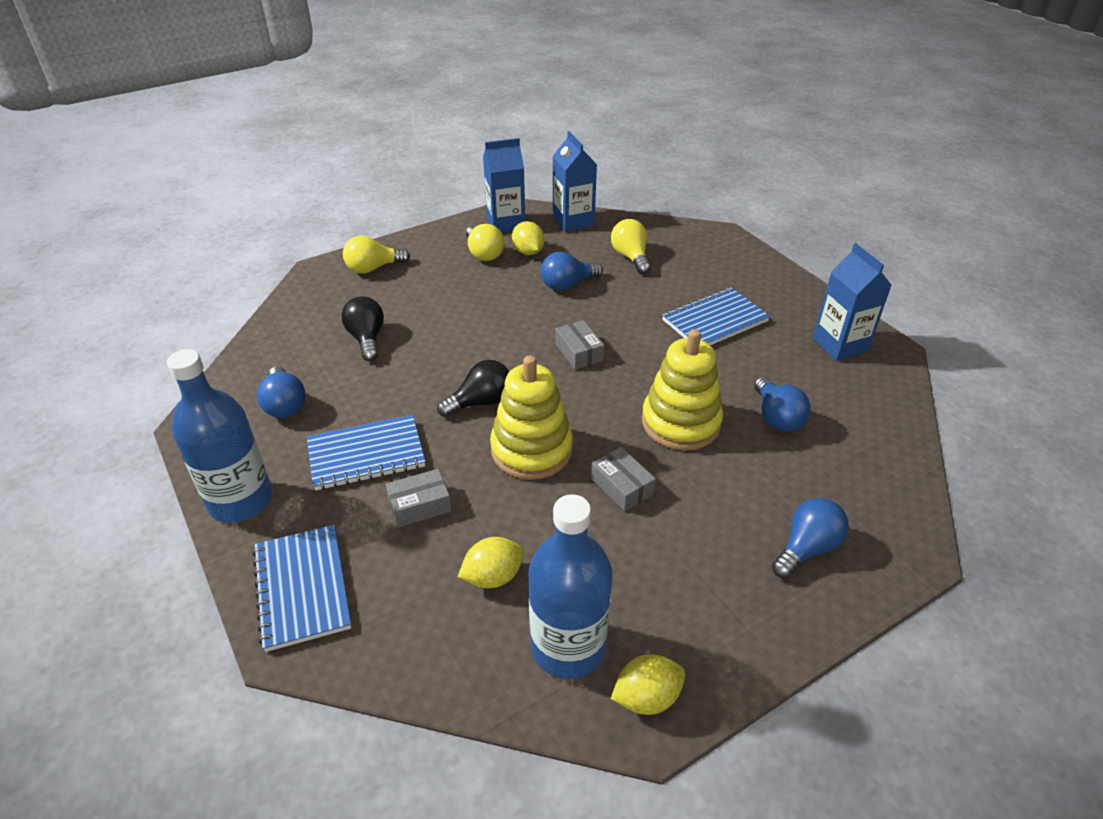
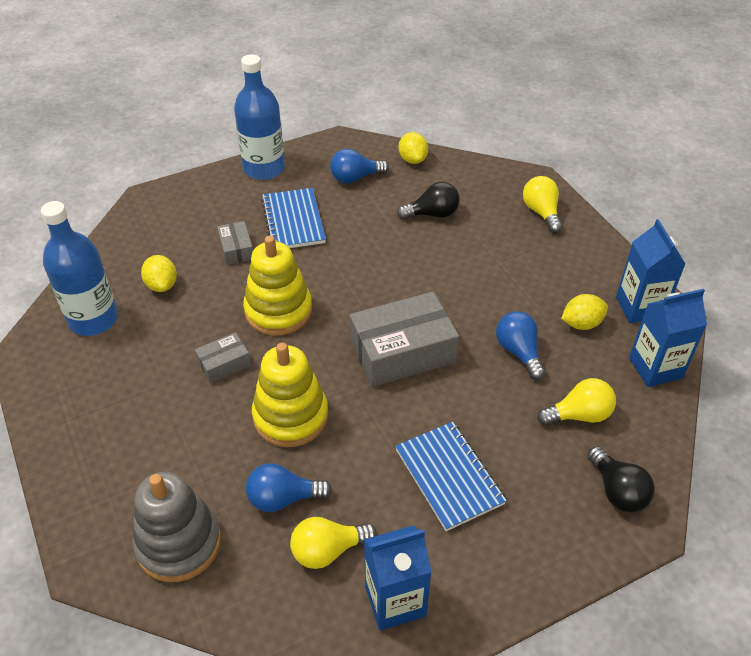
camera: 95 degrees right, 5 degrees up
(302, 588) = (184, 201): blue notebook -> none
(481, 402) = (341, 282): black light bulb -> black light bulb (617, 491)
(483, 253) = (574, 288): yellow light bulb -> yellow light bulb (328, 550)
(579, 352) = (402, 351): grey box -> grey box, size x2.04
(646, 697) = (41, 355): yellow lemon -> yellow lemon (412, 159)
(806, 548) = (122, 479): blue light bulb -> none
(856, 484) = (179, 543): none -> grey stacking toy

